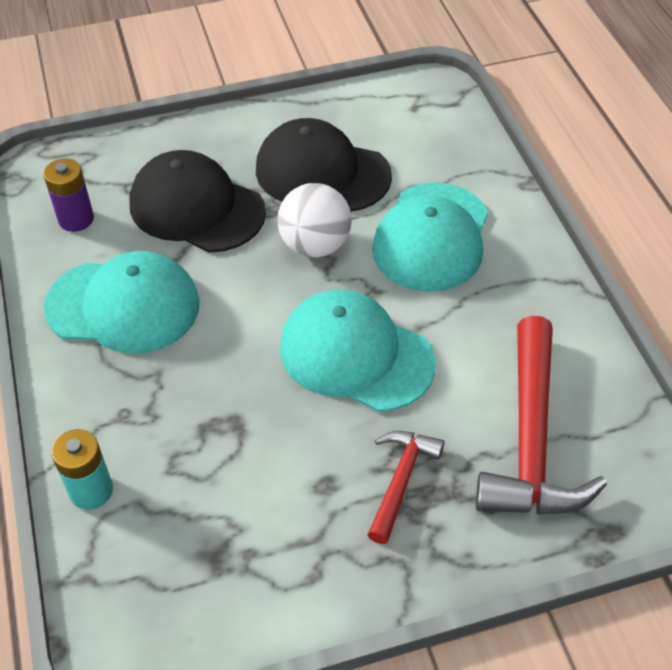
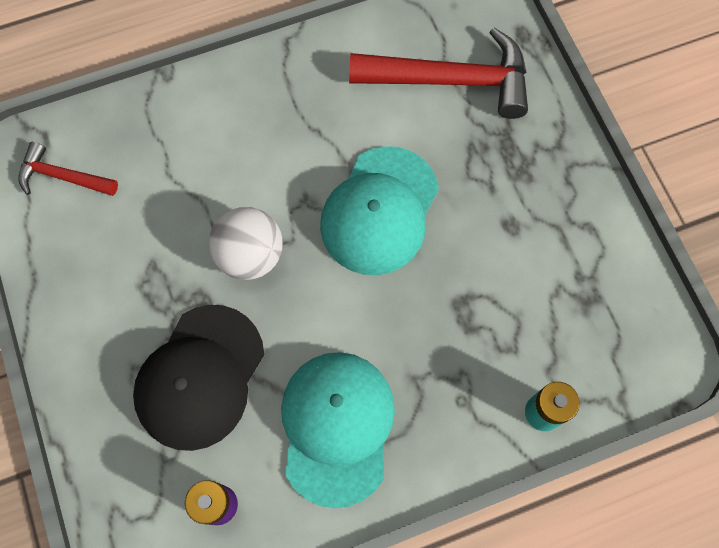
camera: 95 degrees left, 20 degrees up
(322, 173) = (148, 257): black cap -> none
(401, 480) = (499, 171): red hammer -> red hammer (62, 177)
(431, 237) = (237, 153): turquoise cap -> none

